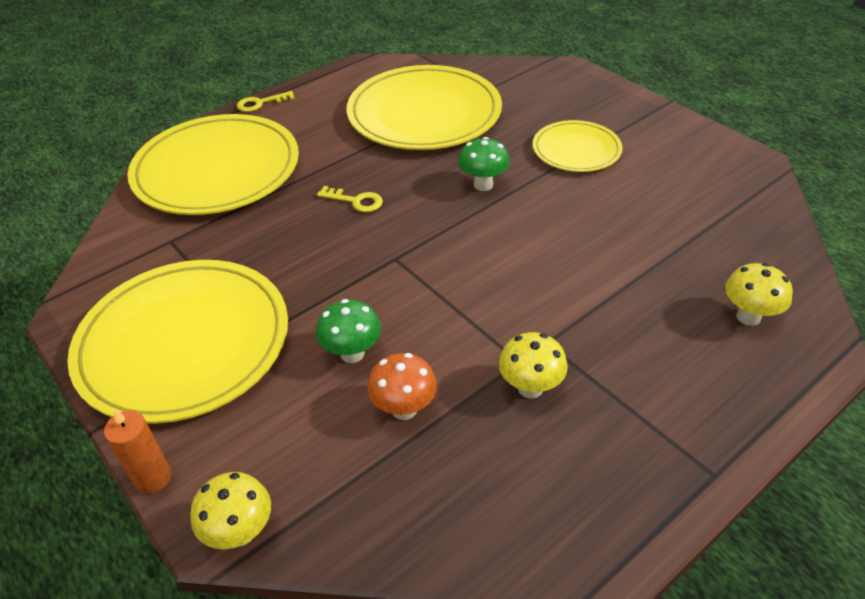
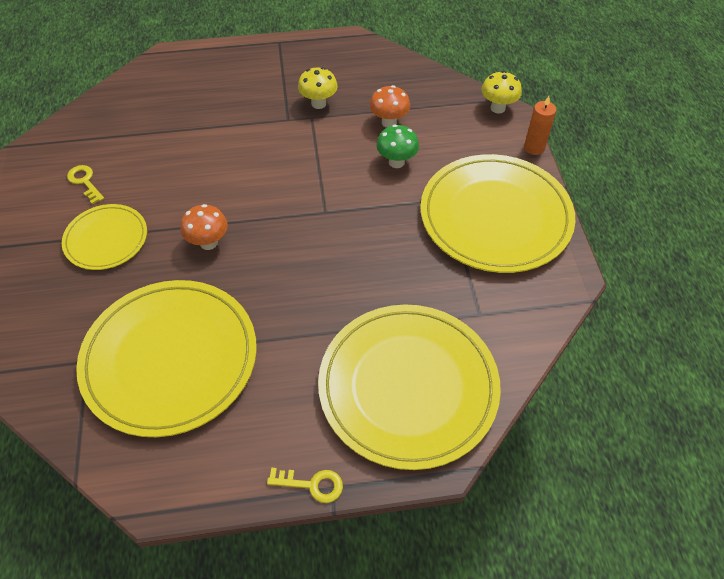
camera: 150 degrees left, 10 degrees up
(356, 201) = (313, 278): yellow key -> yellow key (85, 182)
(483, 185) = (208, 243): green mushroom -> orange mushroom
(748, 316) = (174, 84): yellow mushroom -> none

